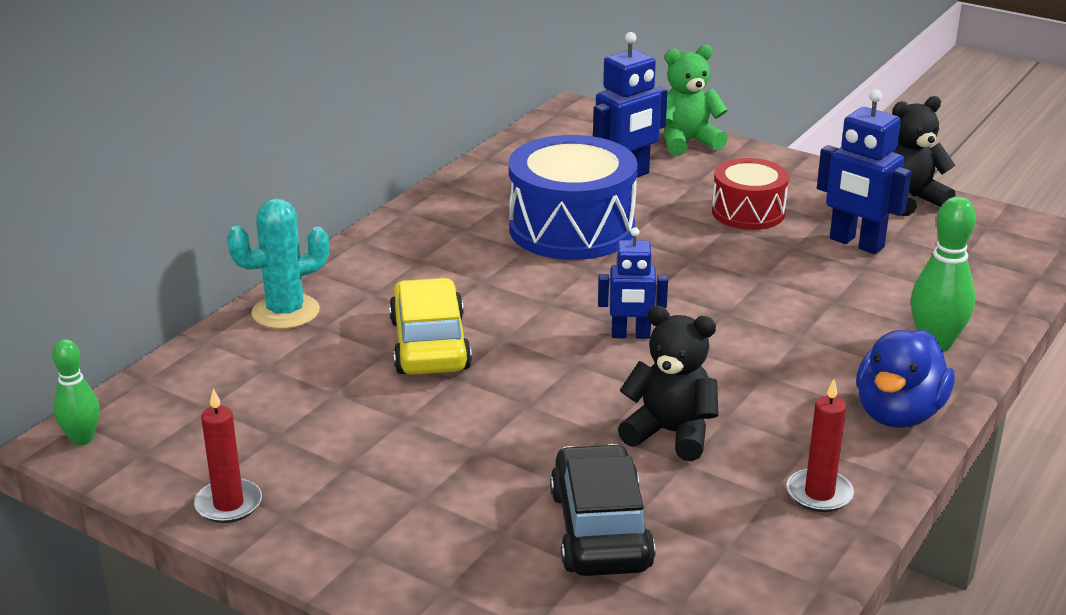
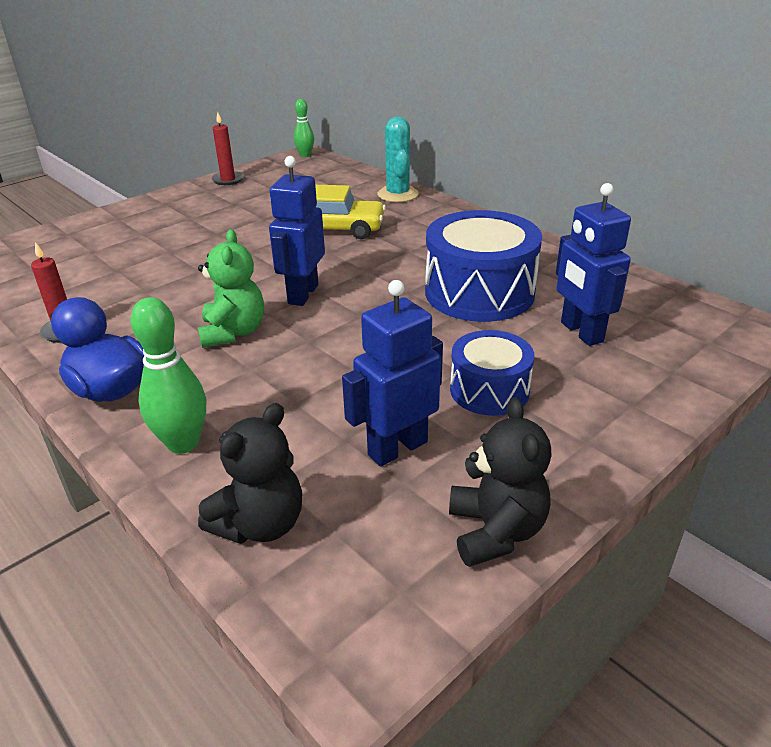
camera: 105 degrees right, 5 degrees up
(600, 529) = (115, 257): black car -> none
(630, 335) = (302, 294): blue robot -> blue robot, size x1.51
(670, 433) = (178, 291): black teddy bear -> black teddy bear (260, 524)
(687, 142) = (673, 384): green teddy bear -> green teddy bear (233, 332)
(748, 212) = (489, 390): red drum -> blue drum

